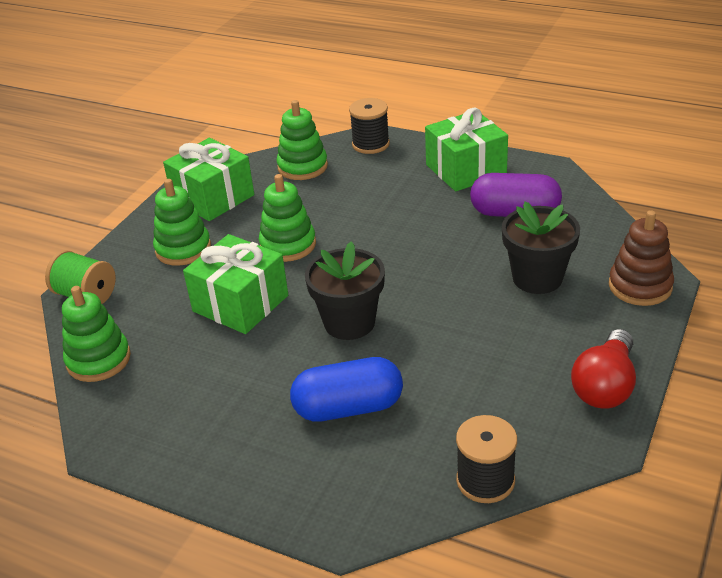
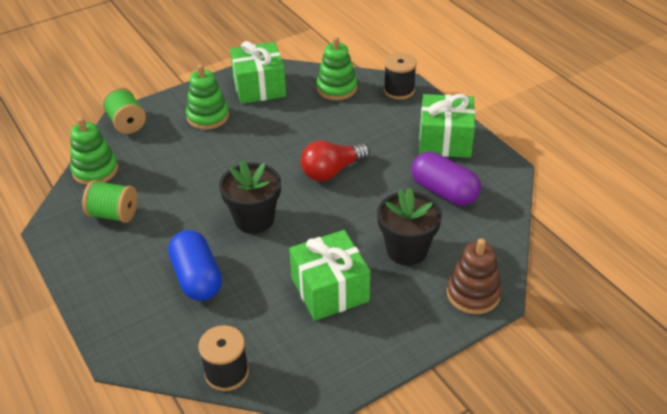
camera: 30 degrees right, 5 degrees up
(174, 393) = (113, 214): none -> green spool
(240, 303) = (204, 172): green gift -> green gift (330, 289)
(288, 245) = (271, 144): green stacking toy -> none
(348, 408) = (197, 278): blue capsule -> blue capsule turned 45 degrees clockwise
(605, 386) = (368, 353): red light bulb -> red light bulb (332, 171)

